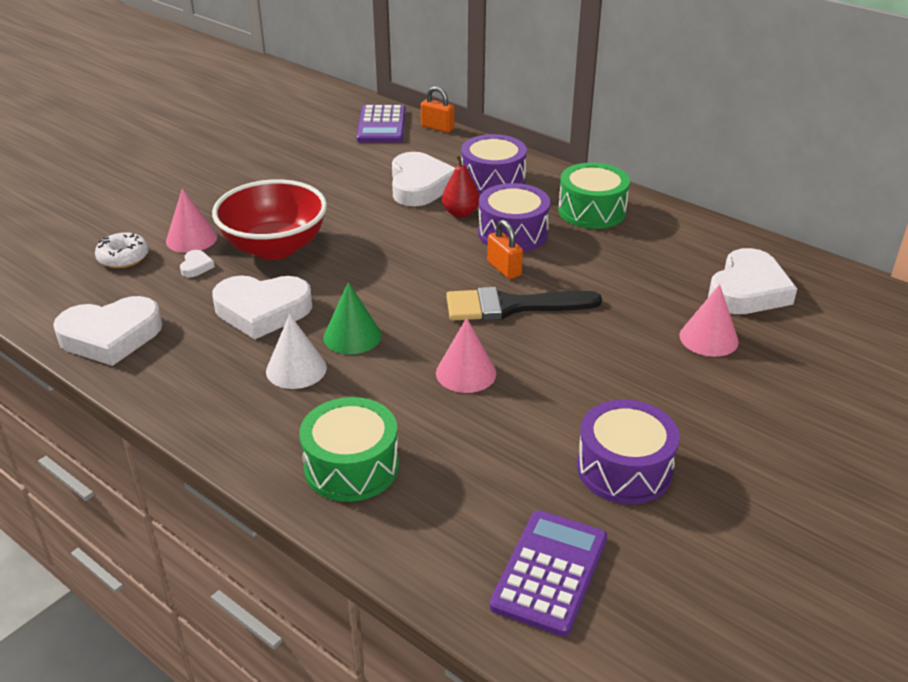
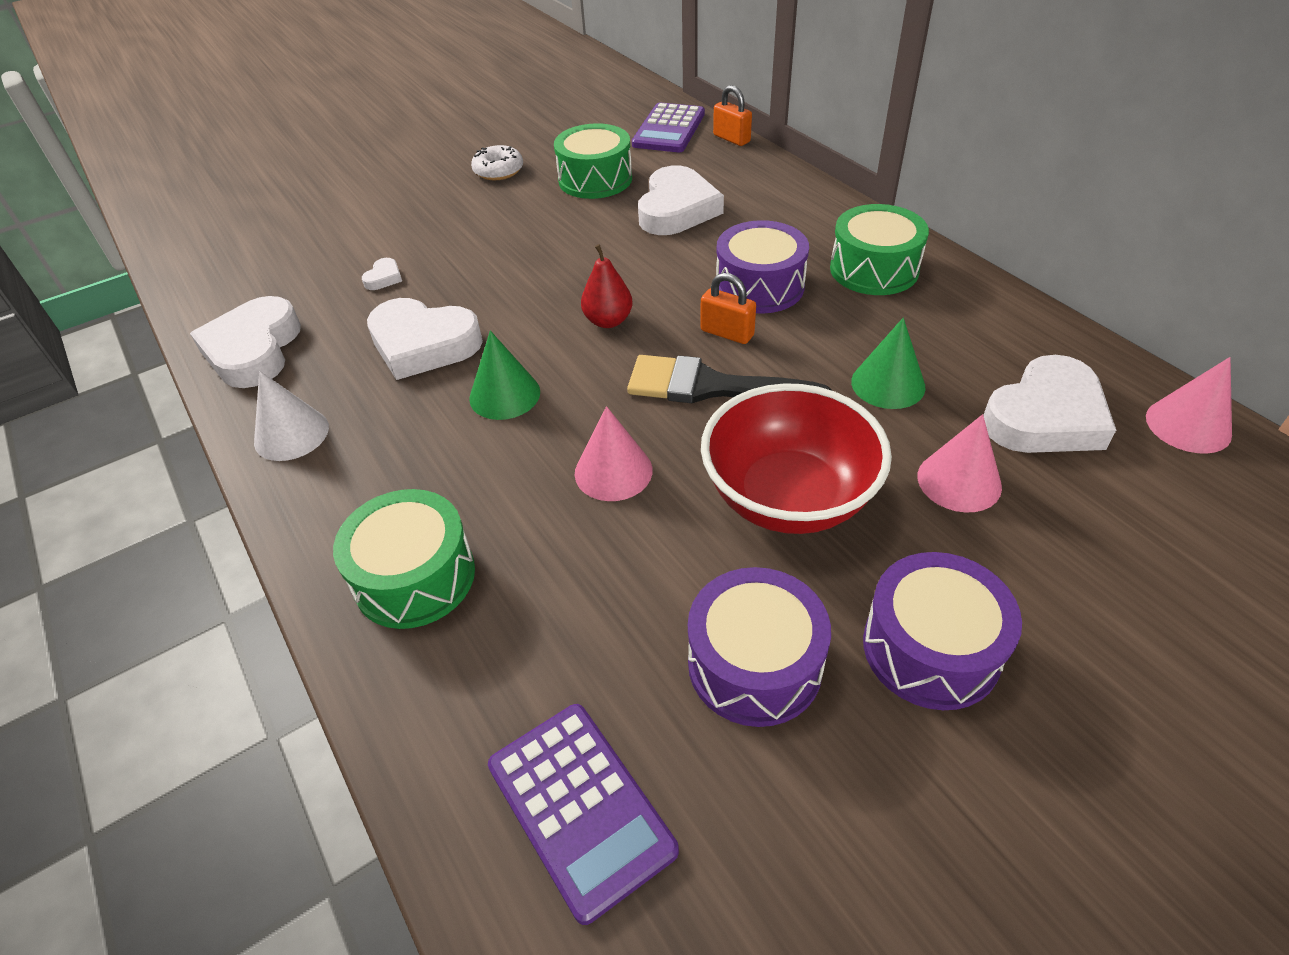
camera: 20 degrees right, 10 degrees up
(111, 336) = (253, 350): white heart -> white heart turned 90 degrees clockwise
(123, 257) = (318, 256): white donut -> white donut (498, 171)
(191, 239) = (397, 243): pink cone -> pink cone (1188, 425)
(274, 247) = (477, 266): red bowl -> red bowl (788, 497)
(296, 369) = (421, 427): white cone -> white cone (291, 434)
(339, 170) = (595, 179): none -> green drum
(460, 213) = (708, 251): red pear -> red pear (608, 321)
(493, 180) = (767, 212): purple drum -> purple drum (931, 648)
(504, 269) = (727, 333): orange padlock -> orange padlock turned 45 degrees counterclockwise
(549, 572) = (580, 807): purple calculator -> purple calculator turned 105 degrees clockwise
(635, 286) = (888, 384): none -> green cone

